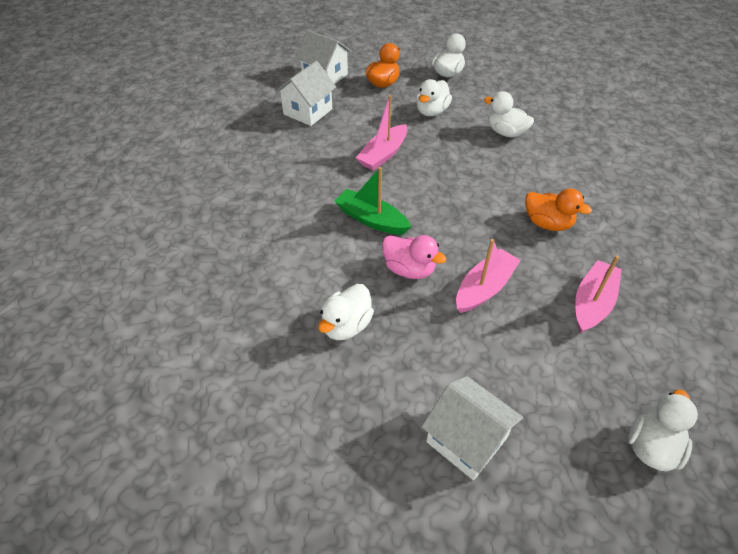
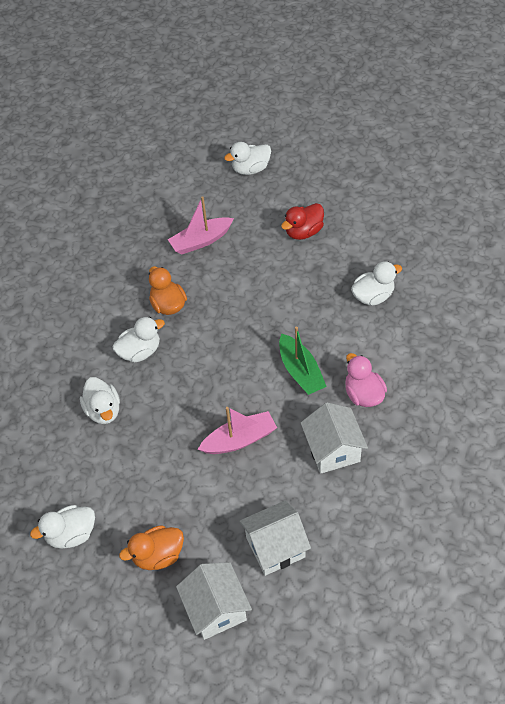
camera: 145 degrees left, 5 degrees up
(409, 269) = (302, 316): pink duck -> pink duck (363, 394)
(431, 111) = (145, 477): white duck -> white duck (140, 351)
(466, 440) = (344, 209): white house -> white house (333, 450)
(484, 288) = (261, 280): pink boat -> none
(489, 374) = (303, 232): none -> red duck

